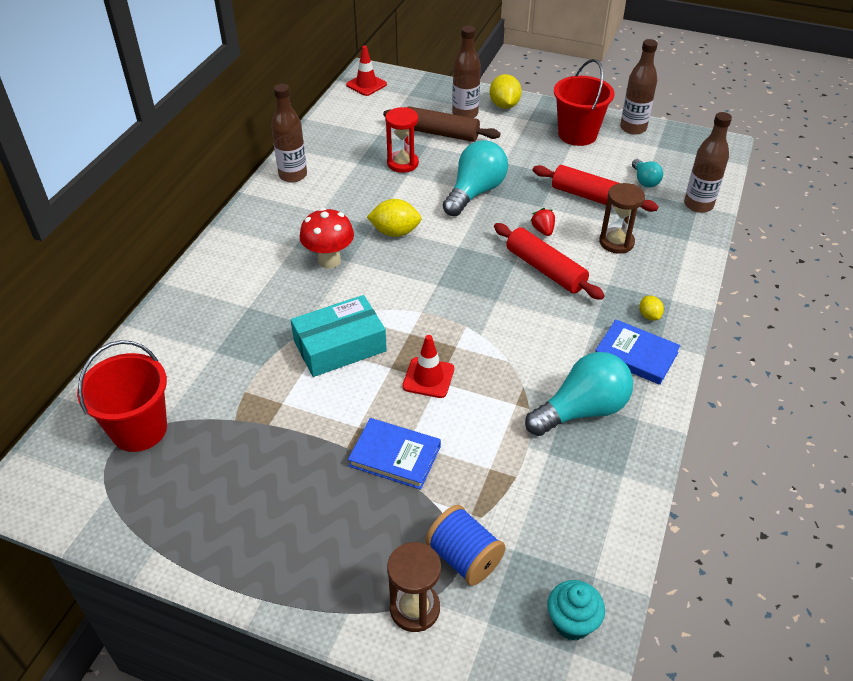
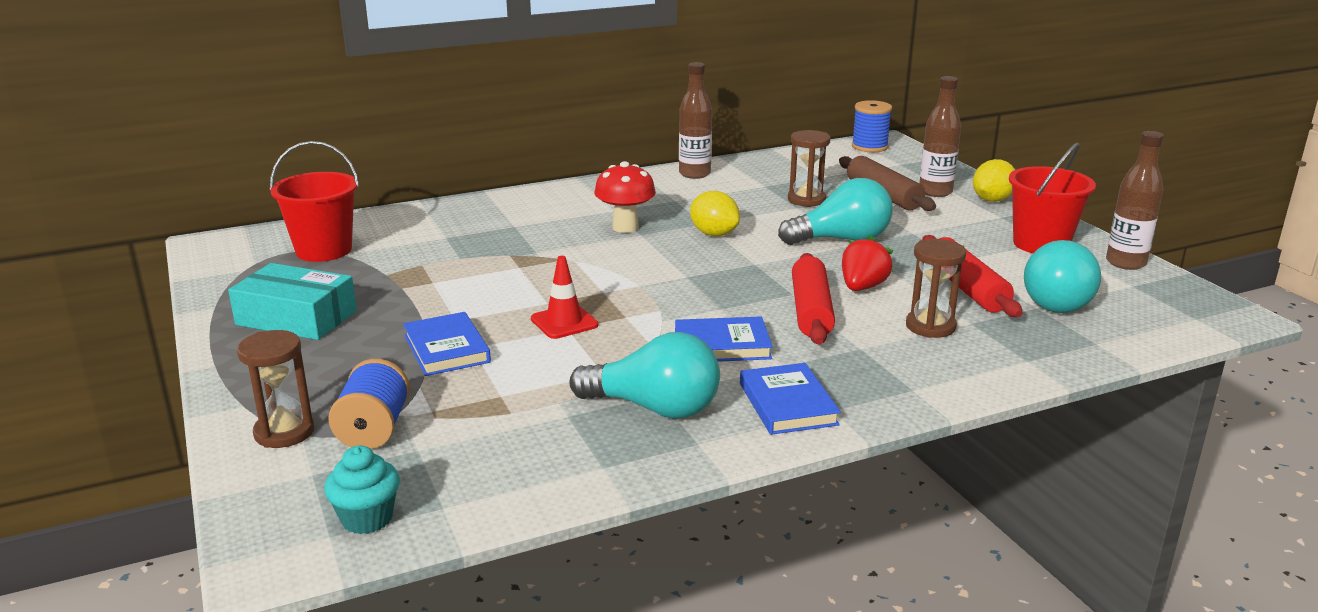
camera: 45 degrees right, 20 degrees down
(340, 346) = (535, 274): turquoise box -> turquoise box (296, 318)
(366, 85) = (869, 146): red traffic cone -> blue spool
(402, 163) = (806, 200): red hourglass -> brown hourglass
(542, 332) = (722, 345): none -> blue book
(543, 230) = (862, 287): red strawberry -> red strawberry, size x1.59
(644, 180) = (1060, 301): turquoise light bulb -> turquoise light bulb, size x1.92
(649, 316) = (861, 387): yellow lemon -> none
(698, 205) = (1097, 343): brown bottle -> none

